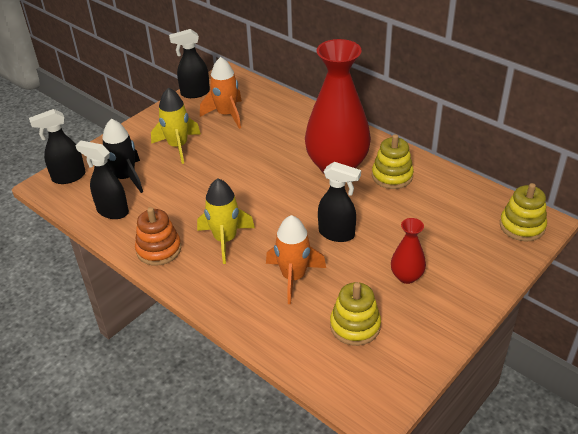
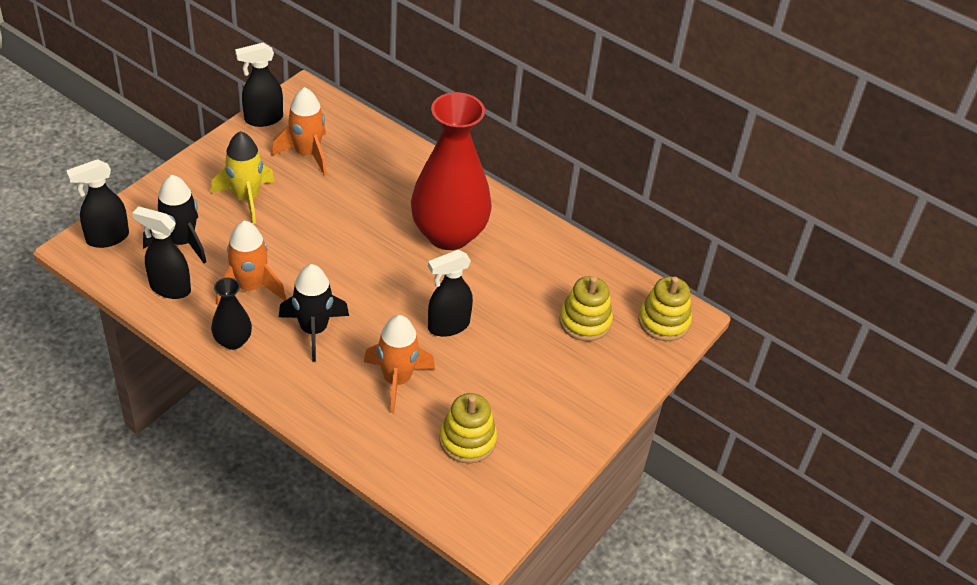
camera: 10 degrees left, 5 degrees up
(159, 249) = (233, 341): orange stacking toy -> black vase
(176, 209) = (250, 287): none -> orange rocket
(225, 240) = (314, 330): yellow rocket -> black rocket
(337, 234) = (448, 326): black spray bottle -> black spray bottle turned 135 degrees clockwise
(392, 176) = (515, 250): yellow stacking toy -> yellow stacking toy (585, 321)
(406, 276) = (528, 382): red vase -> none

